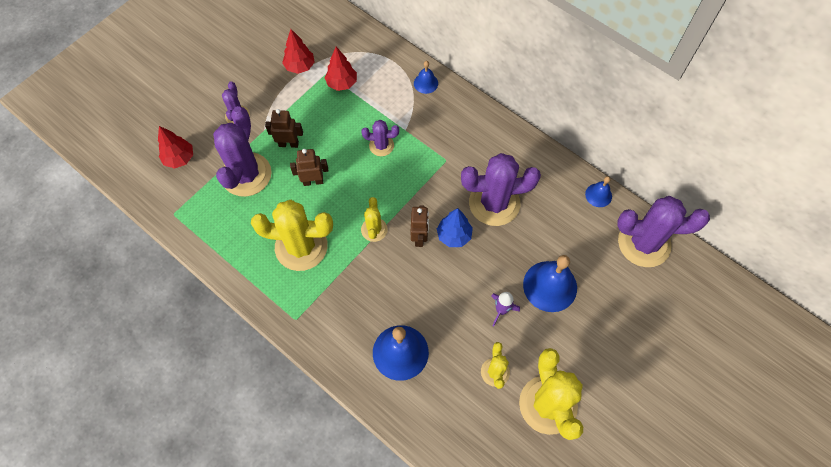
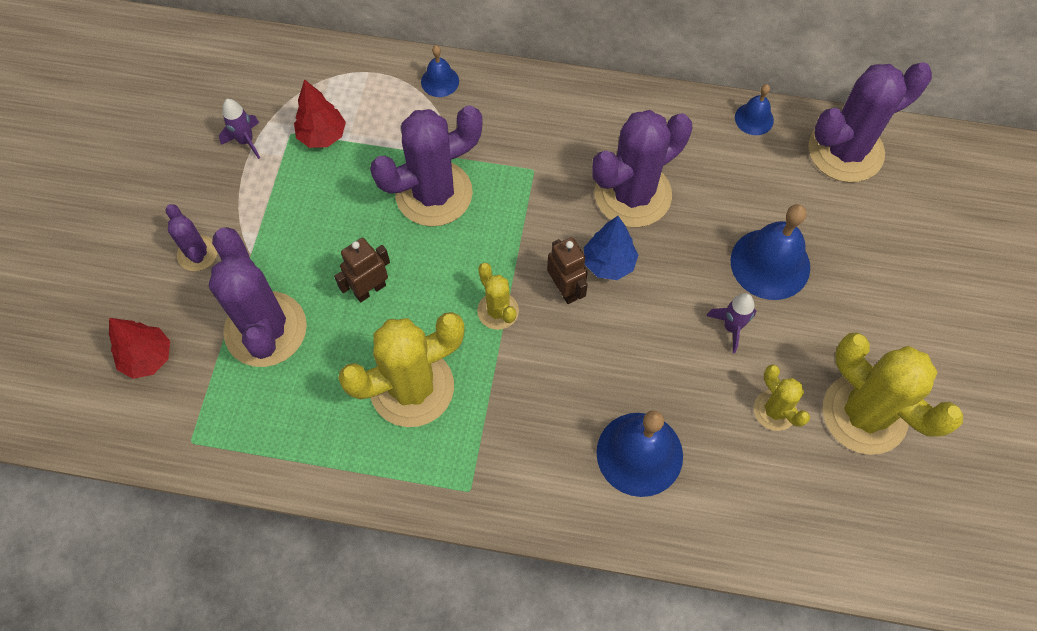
camera: 30 degrees left, 0 degrees up
(288, 144) = (300, 256): brown robot -> none
(300, 66) = (246, 141): red tree -> purple rocket
(381, 145) = (434, 193): purple cactus -> purple cactus, size x1.97

